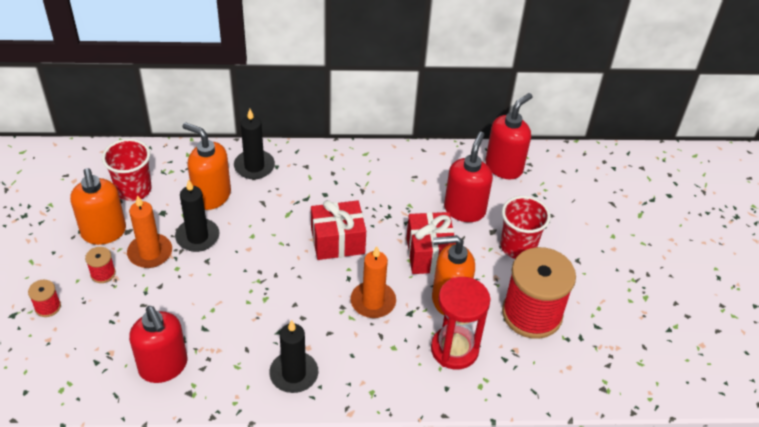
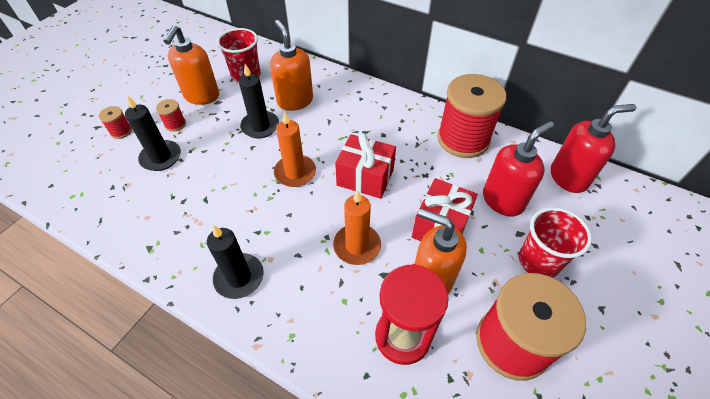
camera: 35 degrees right, 5 degrees up
(150, 253) = (218, 123): orange candle -> orange candle (295, 172)
(163, 367) = (150, 215): red soap dispenser -> none
(254, 166) = (343, 92): black candle -> black candle (161, 157)
(399, 168) = (463, 139): none -> red spool

